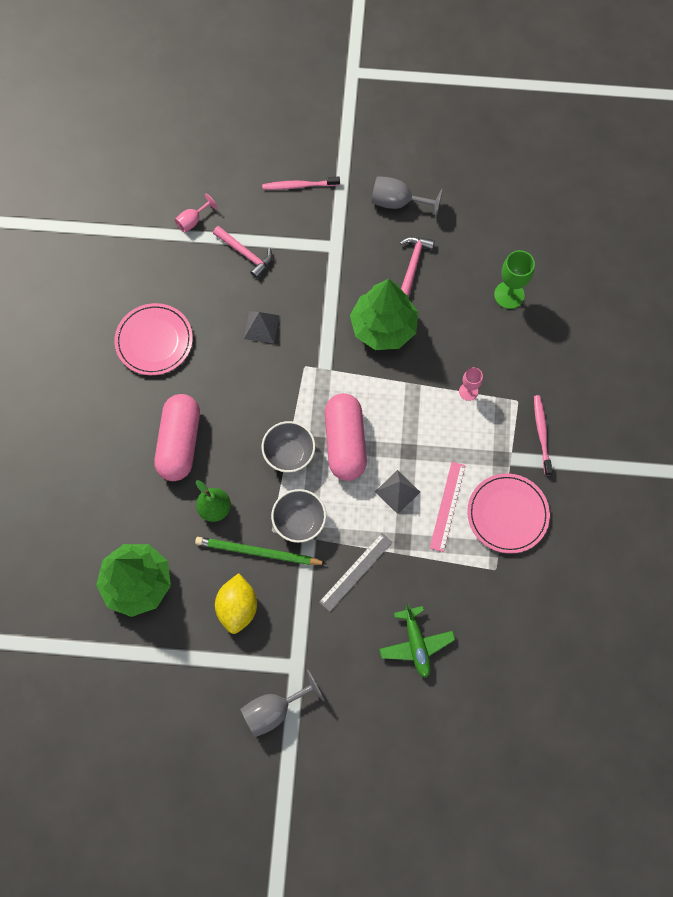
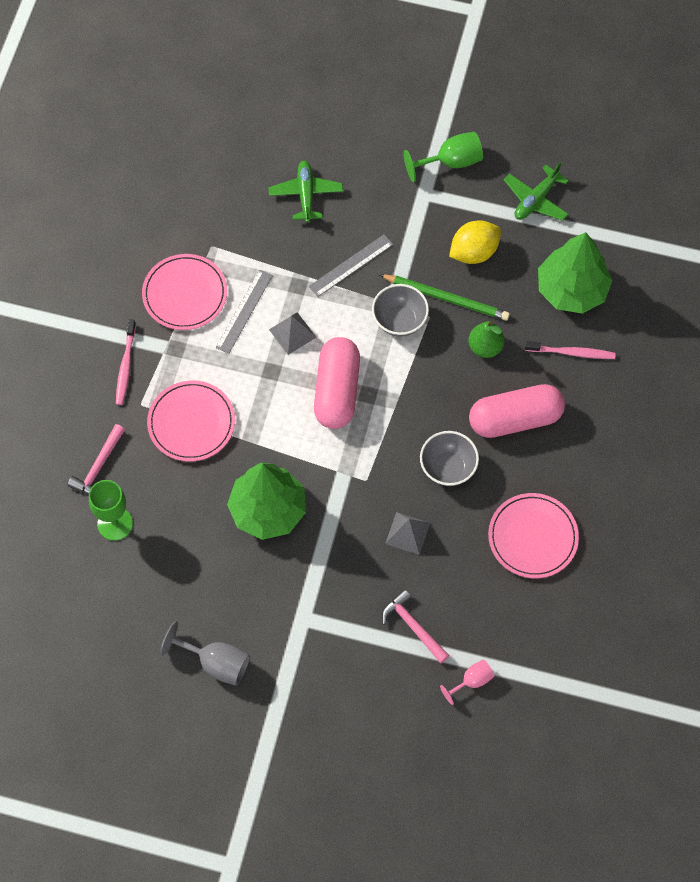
camera: 170 degrees left, 5 degrees down
(180, 443) = (515, 419): pink capsule -> pink capsule turned 60 degrees clockwise
(181, 679) = (536, 200): none -> green plane
(238, 607) = (474, 252): yellow lemon -> yellow lemon turned 45 degrees clockwise
(274, 709) = (451, 162): grey goblet -> green goblet
(289, 454) = (399, 389): grey bowl -> grey bowl (448, 468)
(299, 185) = (333, 707): pink toothbrush -> pink toothbrush (572, 353)
(413, 264) = (216, 580): pink hammer -> pink hammer (99, 466)
(447, 506) = (244, 311): pink ruler -> grey ruler
(468, 391) = (191, 423): pink goblet -> pink plate

